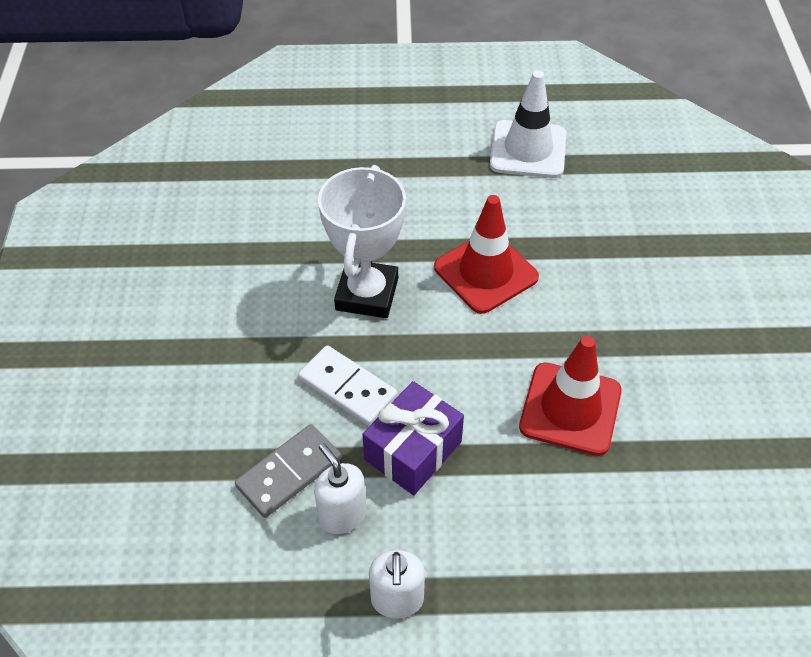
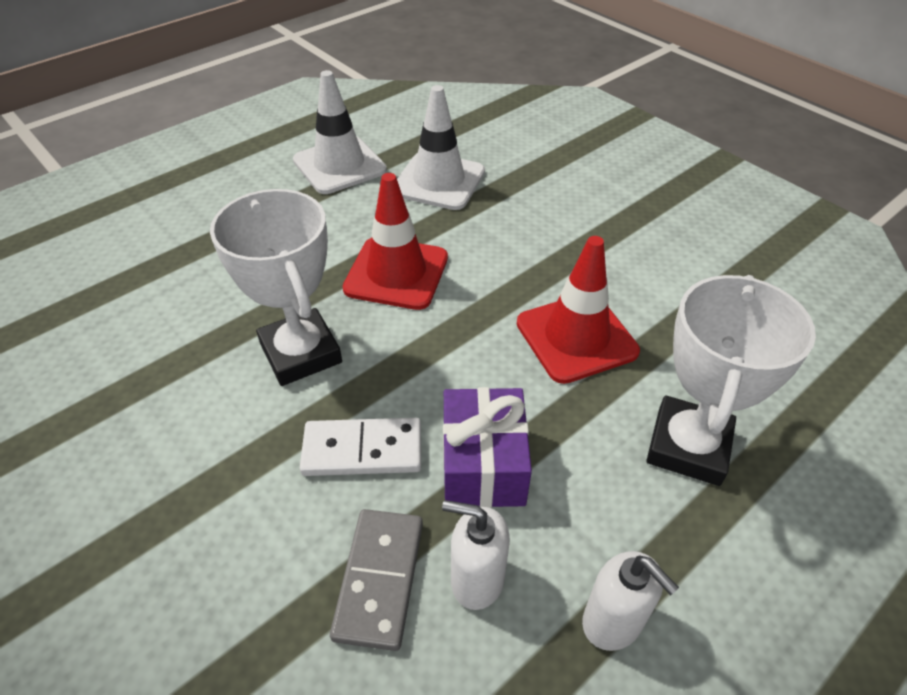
camera: 40 degrees left, 5 degrees down
(566, 541) = (688, 446): none -> white trophy
(595, 209) = (439, 181): none -> white traffic cone

